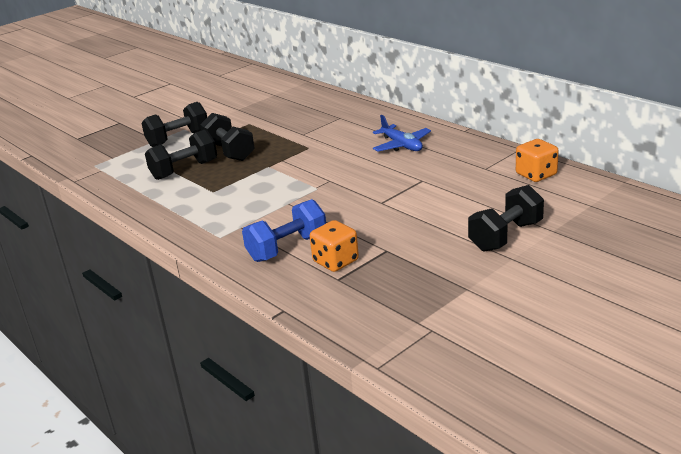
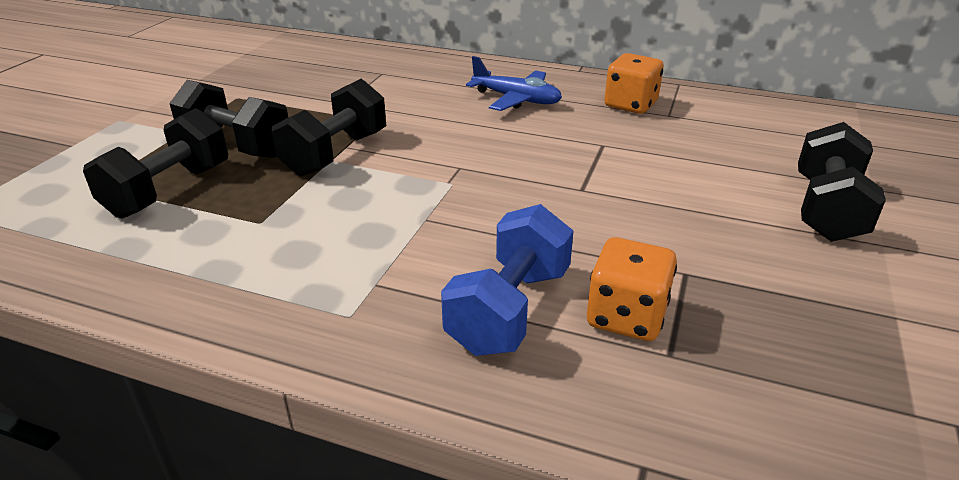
camera: 30 degrees left, 5 degrees up
(178, 139) = (117, 137): black dumbbell -> black dumbbell (336, 154)
(536, 175) = (744, 114): orange dice -> orange dice (630, 105)

